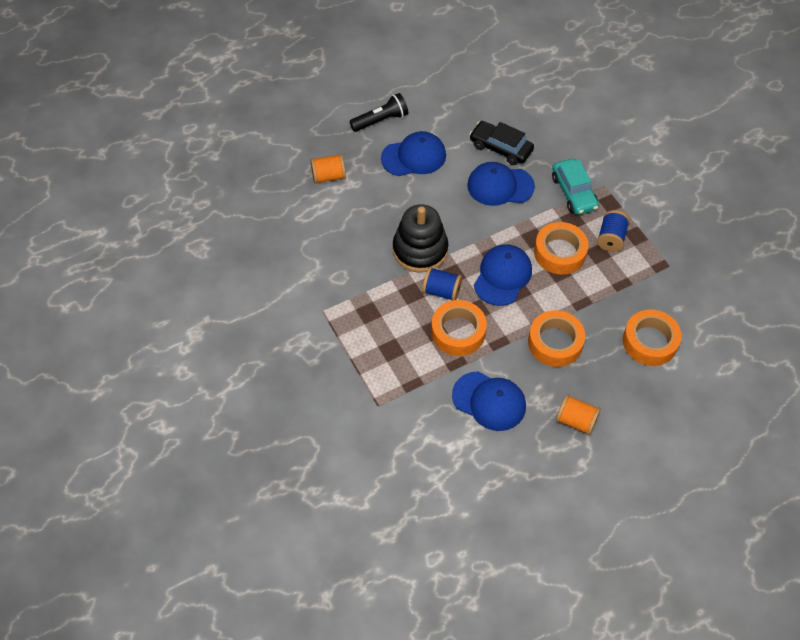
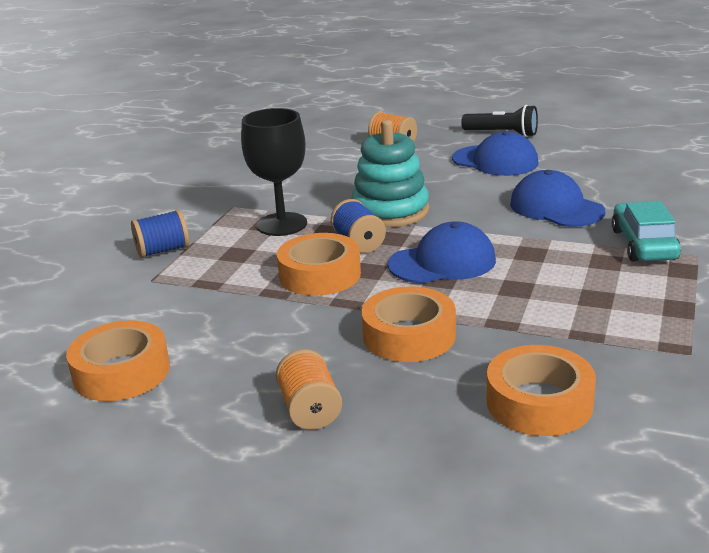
camera: 50 degrees right, 30 degrees down
(377, 306) = (282, 224): none -> black goblet
(420, 250) = (390, 211): black stacking toy -> turquoise stacking toy
(489, 401) = (250, 336): blue cap -> none
(500, 148) = (603, 187): black car -> none
(560, 253) = (544, 276): orange tape -> orange tape (121, 372)
(573, 192) = (643, 244): turquoise car -> turquoise car turned 150 degrees clockwise
(611, 238) = (636, 295): blue spool -> blue spool (163, 250)

